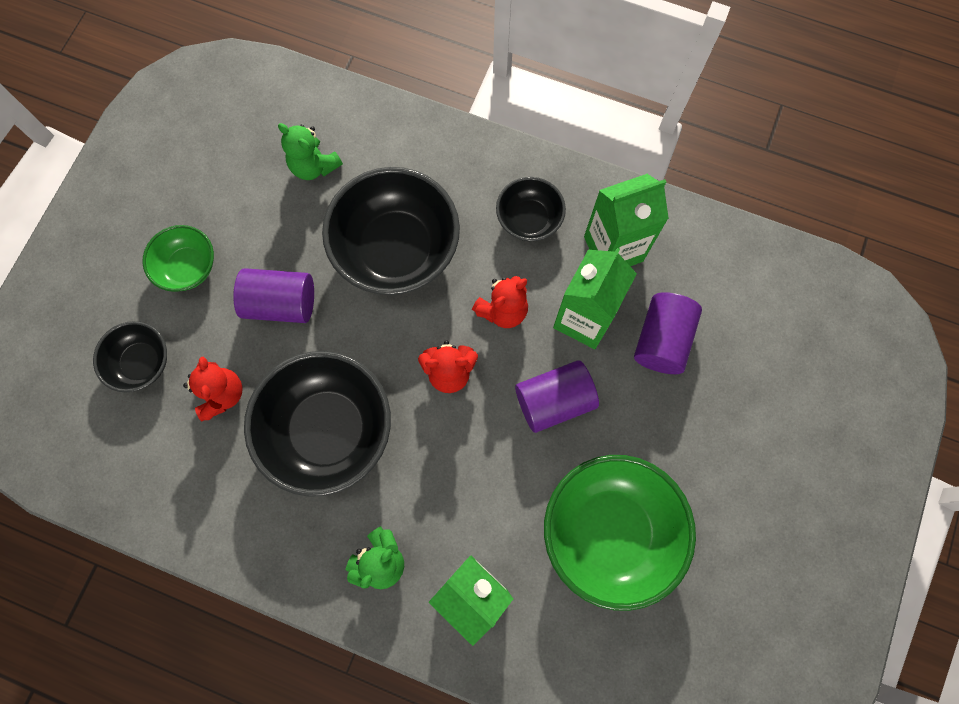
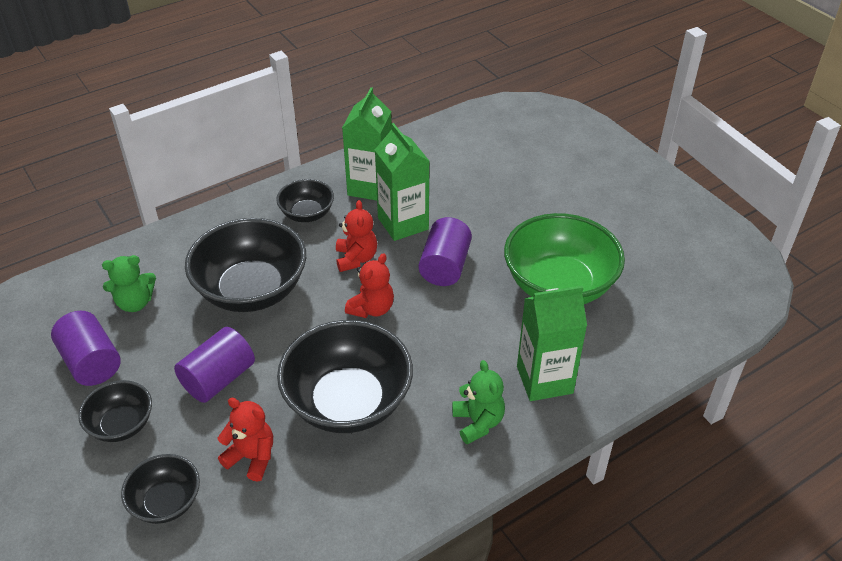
camera: 55 degrees left, 30 degrees down
(188, 267) = (121, 425): green bowl -> black bowl
(661, 340) = (452, 197): purple cylinder -> purple cylinder (91, 362)

